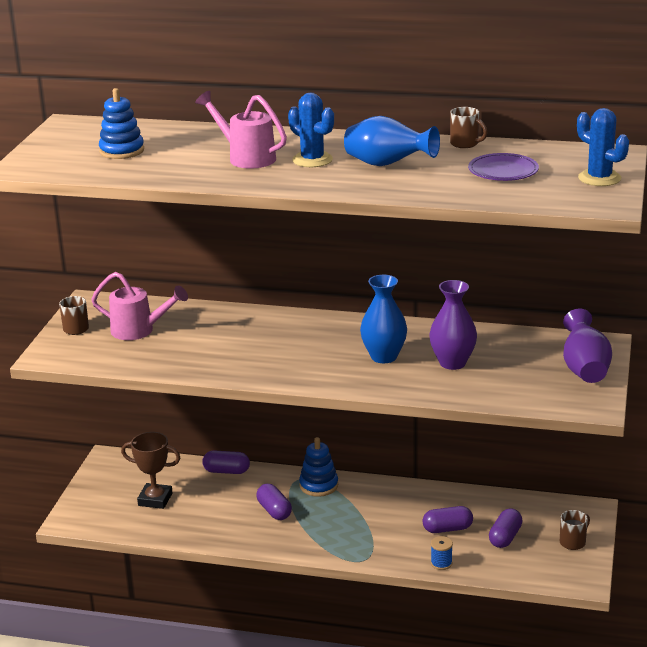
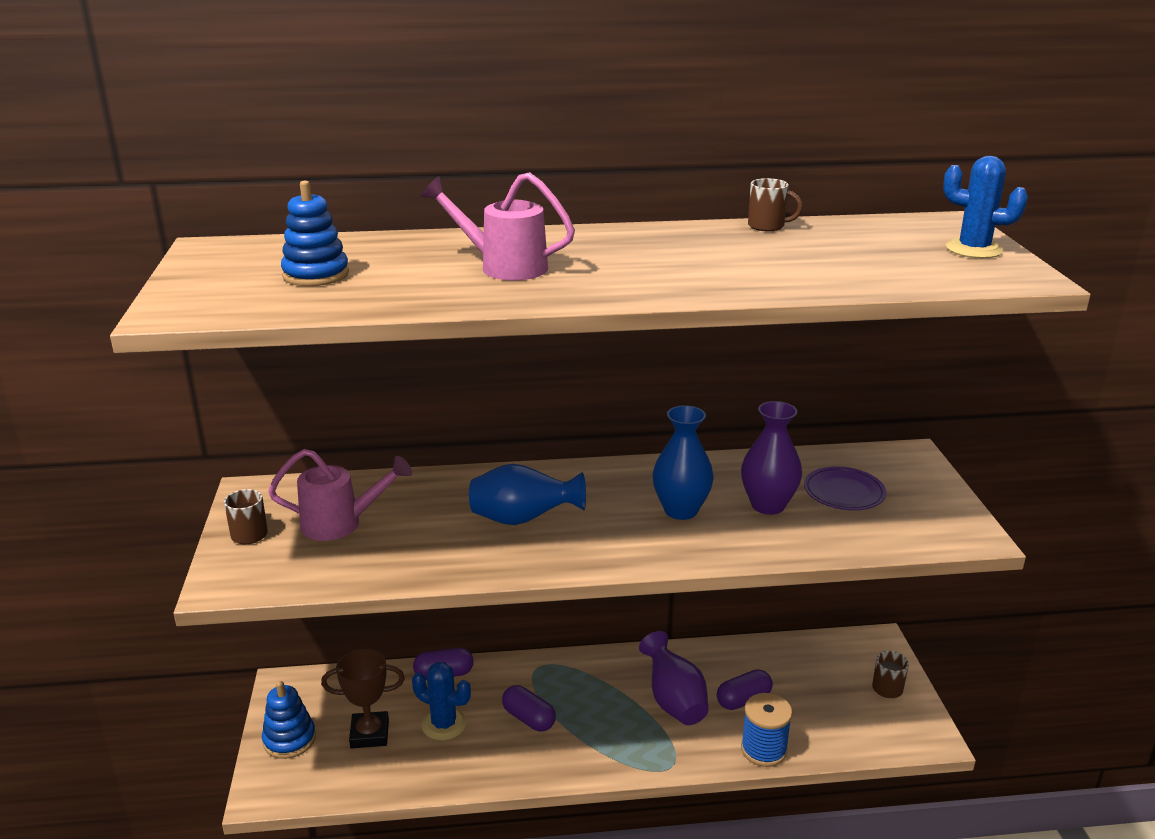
camera: 20 degrees left, 0 degrees up
(312, 160) = (597, 262): blue cactus -> blue cactus (444, 724)
(318, 485) = (565, 671): blue stacking toy -> blue stacking toy (289, 739)
(387, 165) = (701, 258): blue vase -> blue vase (523, 520)
(441, 563) = (763, 750): blue spool -> blue spool, size x1.71
(503, 171) = (851, 252): purple plate -> purple plate (844, 492)
(505, 537) = (812, 697): purple capsule -> none
(584, 369) = (920, 489): purple vase -> purple vase (674, 701)

